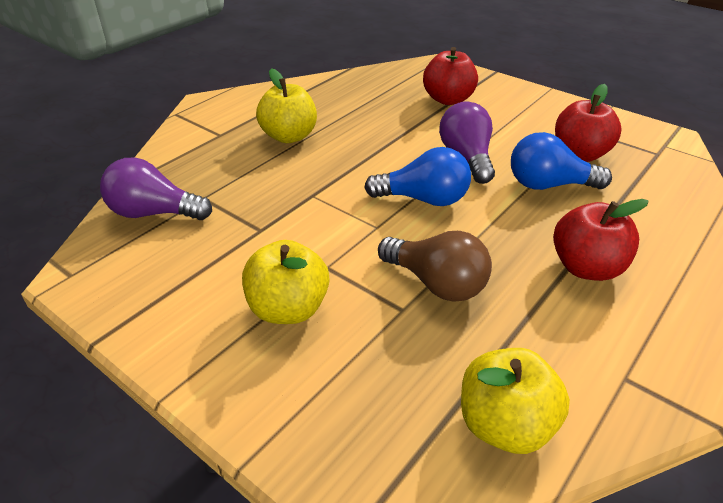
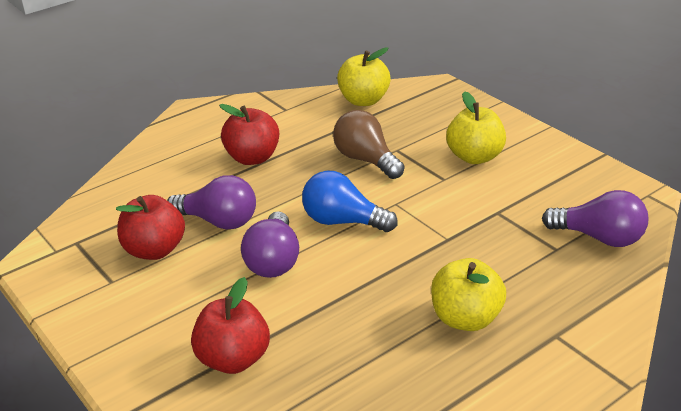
camera: 165 degrees left, 5 degrees down
(549, 185) = (218, 221): blue light bulb -> purple light bulb

